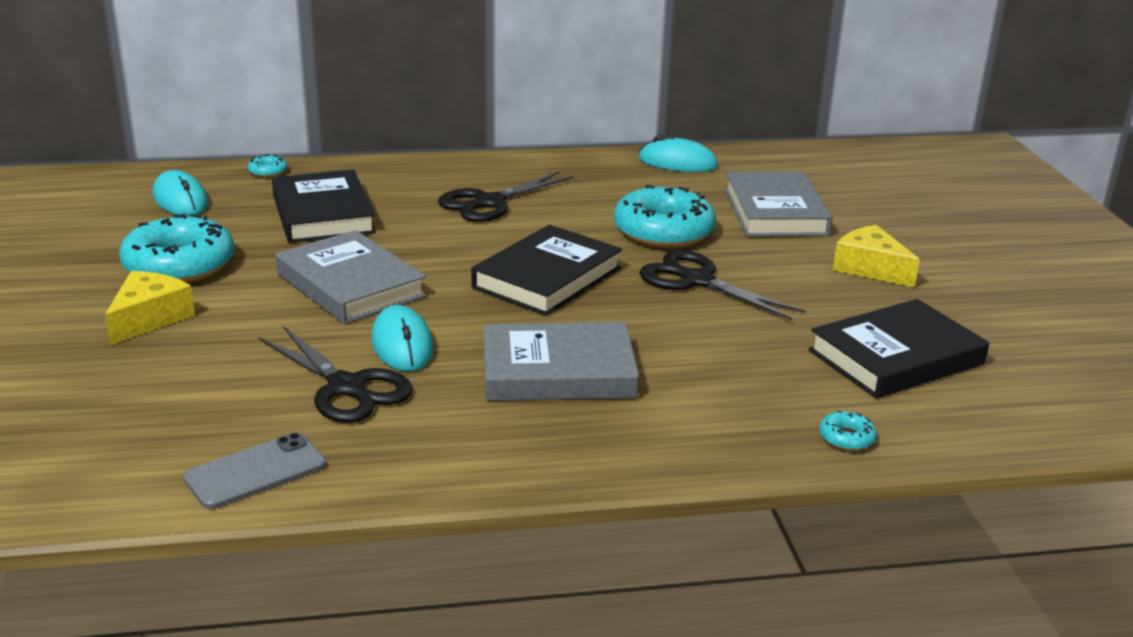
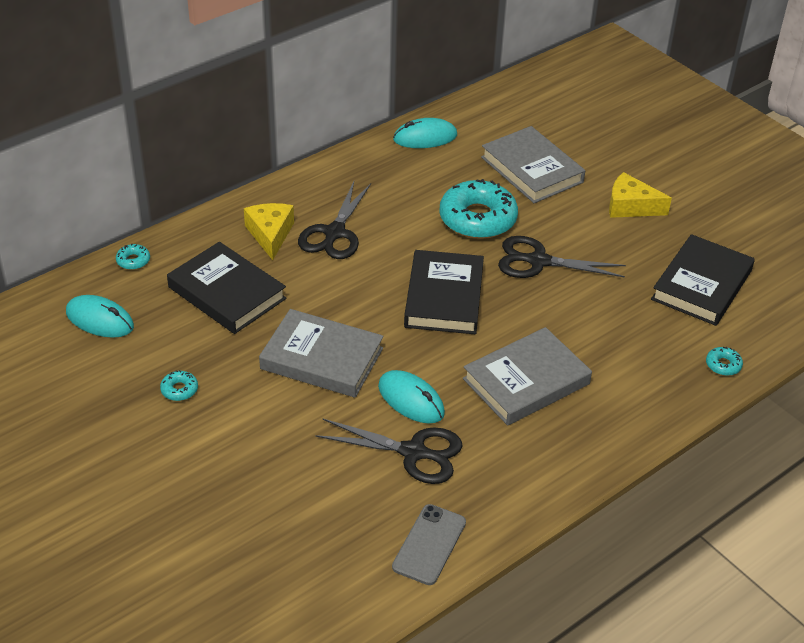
camera: 30 degrees left, 15 degrees up
(149, 318) = (217, 450): yellow cheese -> yellow cheese (270, 234)
(179, 265) = (179, 390): turquoise donut -> turquoise donut, size x0.41

